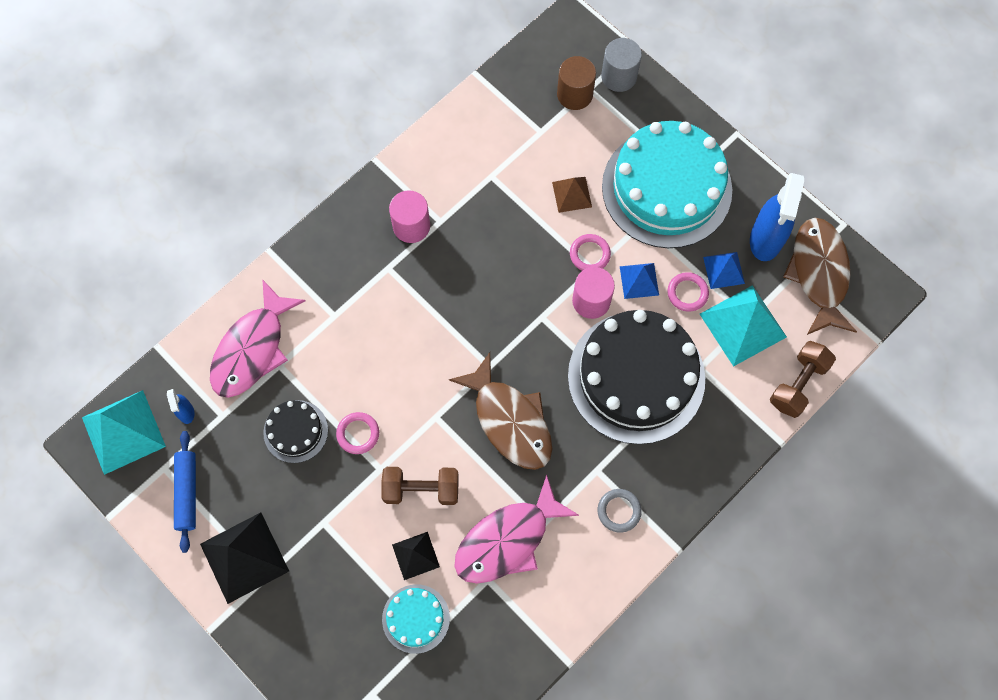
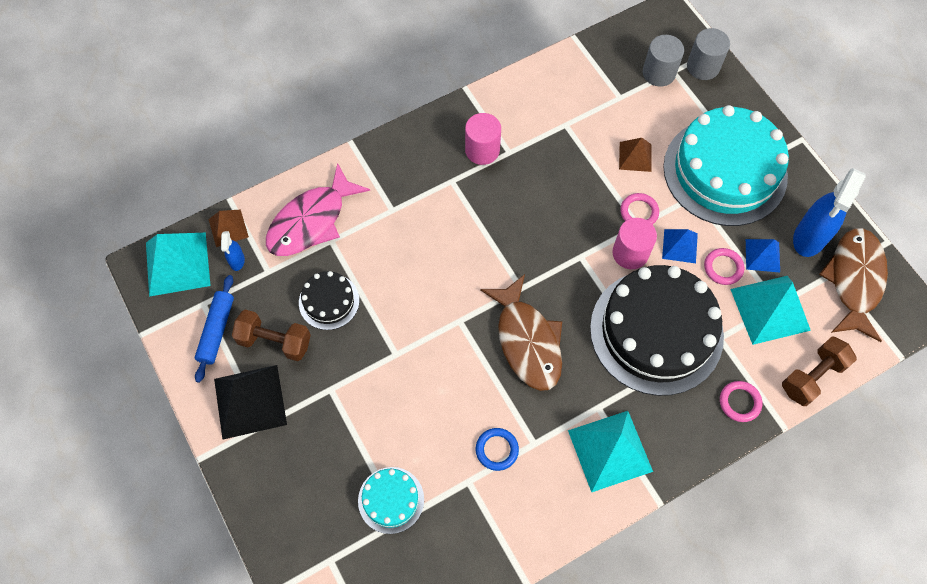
camera: 15 degrees right, 5 degrees down
(166, 379) = (228, 228): none -> brown pyramid
(358, 434) = (384, 318): pink ring -> pink ring (739, 402)
(416, 555) = (407, 441): black pyramid -> none
(421, 489) = (428, 382): brown dumbbell -> brown dumbbell (275, 341)
(507, 540) = (497, 450): pink fish -> blue ring
(574, 94) = (659, 73): brown cylinder -> grey cylinder
(619, 511) = (610, 450): grey ring -> turquoise pyramid

